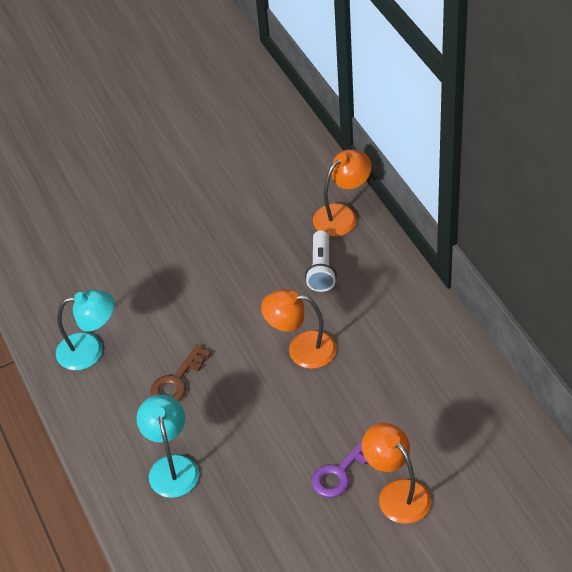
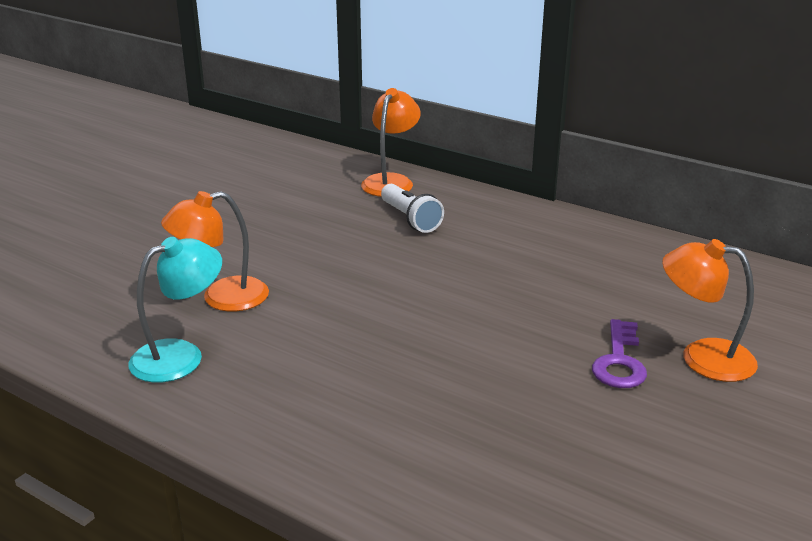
camera: 35 degrees left, 20 degrees down
(172, 466) = (403, 429): turquoise lamp -> none
(177, 381) = (330, 348): brown key -> none
(301, 349) = (455, 279): orange lamp -> orange lamp (222, 298)

